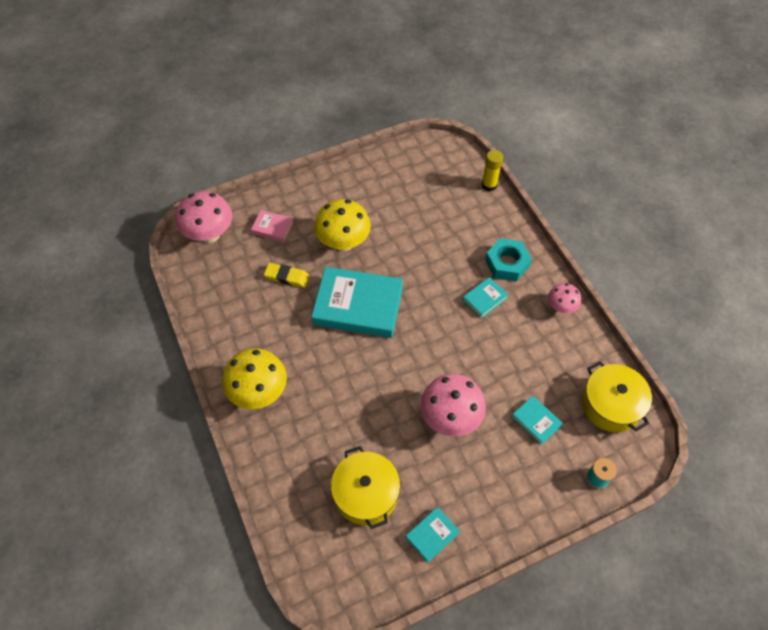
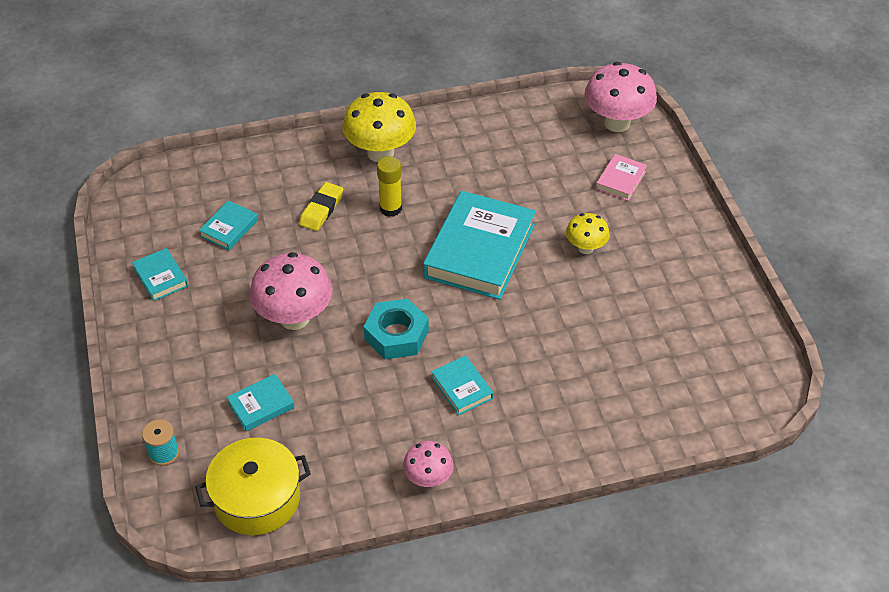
camera: 100 degrees right, 10 degrees down
(287, 277) = (538, 188): yellow eraser -> yellow eraser (321, 209)
(343, 242) = (585, 248): yellow mushroom -> yellow mushroom, size x0.56
(366, 494) = (229, 228): yellow pot -> turquoise book
(489, 185) = (678, 437): yellow glue stick -> yellow glue stick (390, 208)
(507, 263) = (519, 428): turquoise nut -> turquoise nut (396, 335)

